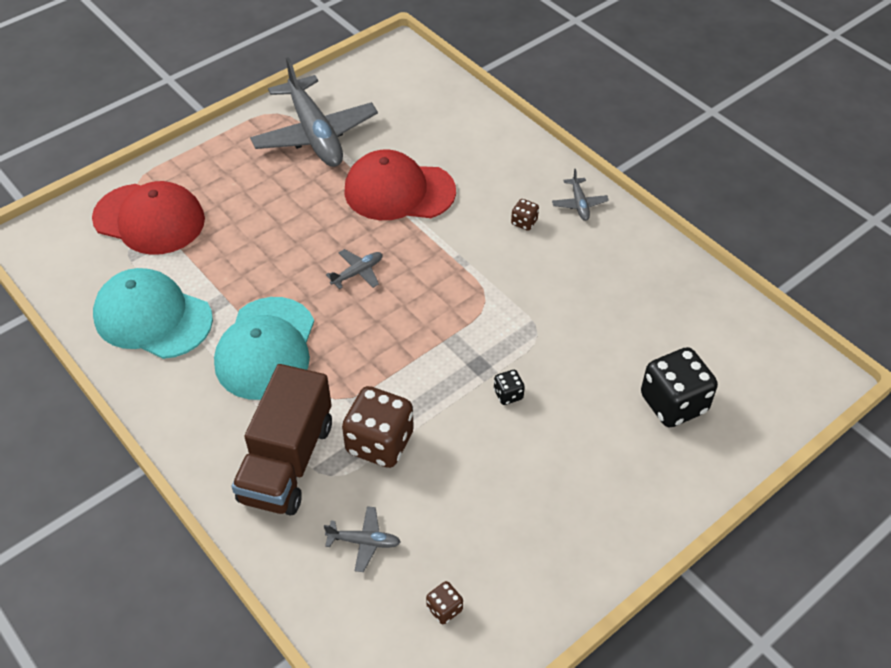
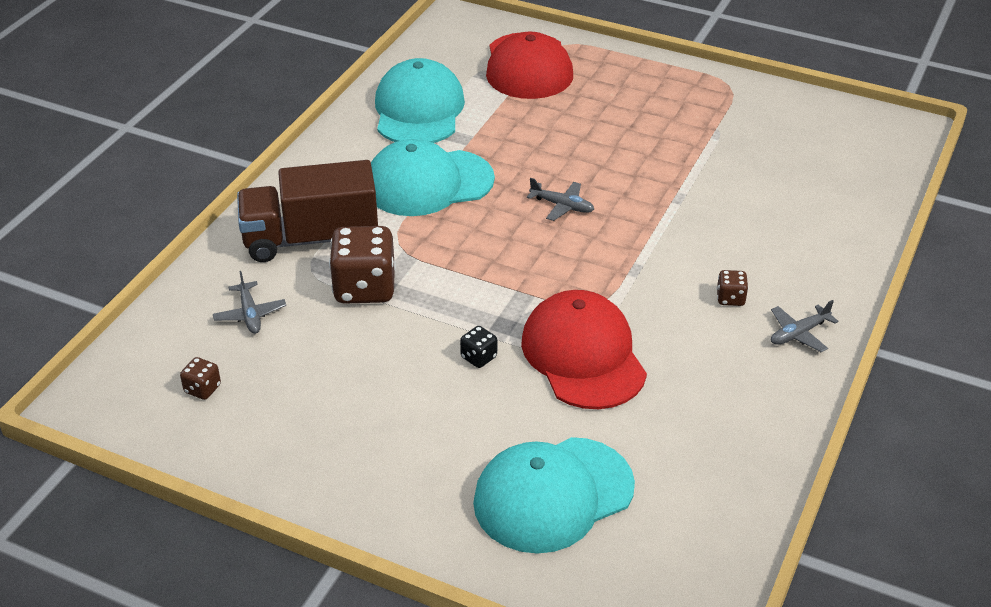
camera: 65 degrees right, 10 degrees down
(315, 134) = (723, 118): grey plane -> none
(399, 191) = (695, 196): red cap -> red cap (583, 355)
(673, 403) = (553, 495): black dice -> turquoise cap

